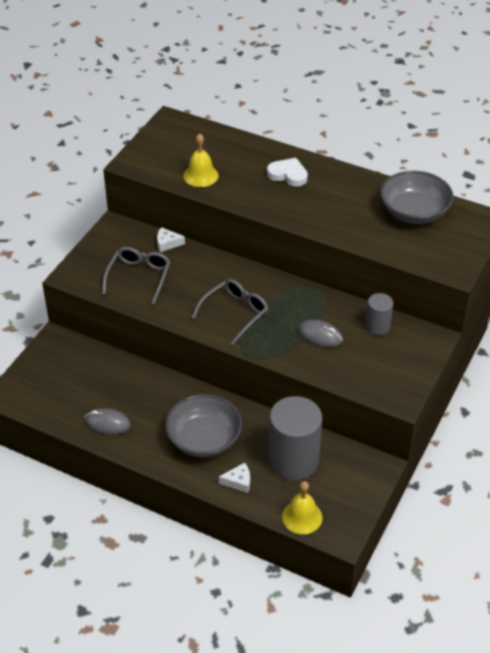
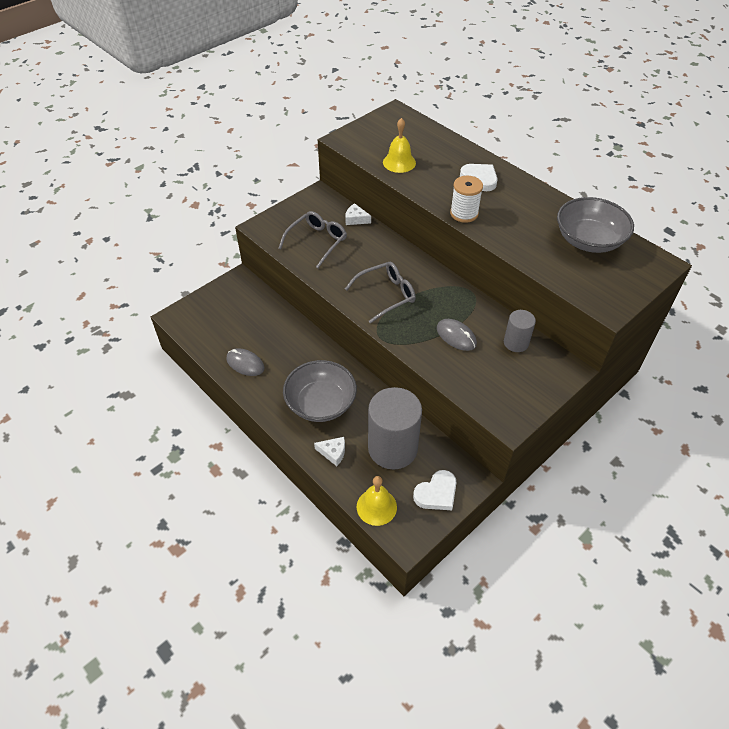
camera: 20 degrees right, 5 degrees up
(288, 214) = (464, 213): none -> white spool
(352, 488) = (436, 493): none -> white heart

